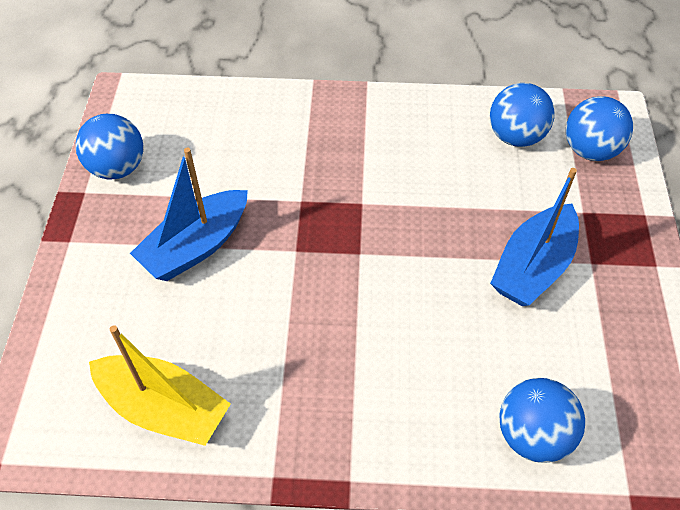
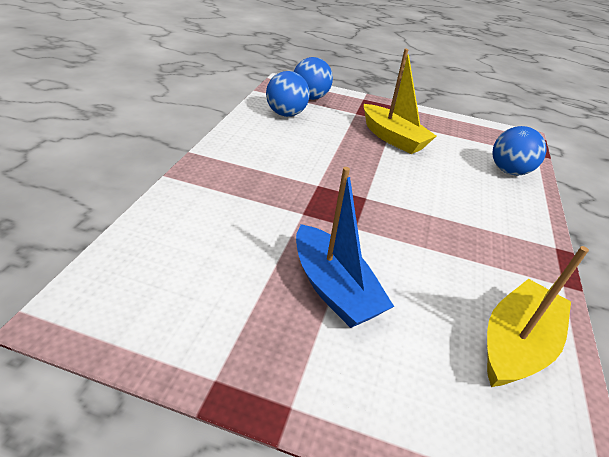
camera: 80 degrees left, 15 degrees down
(117, 168) = (193, 338): blue ball -> none
(533, 267) = (393, 138): blue boat -> yellow boat

